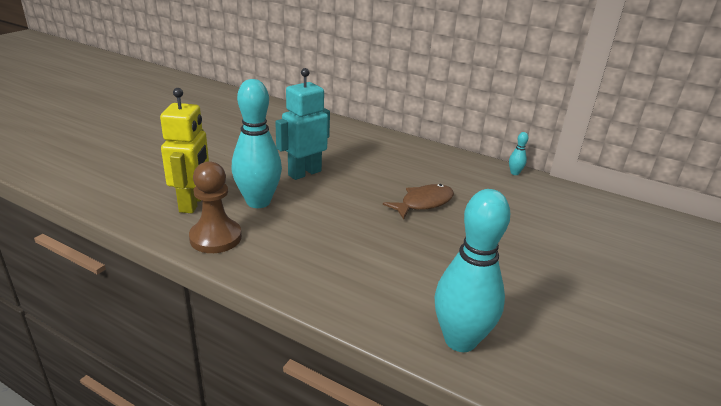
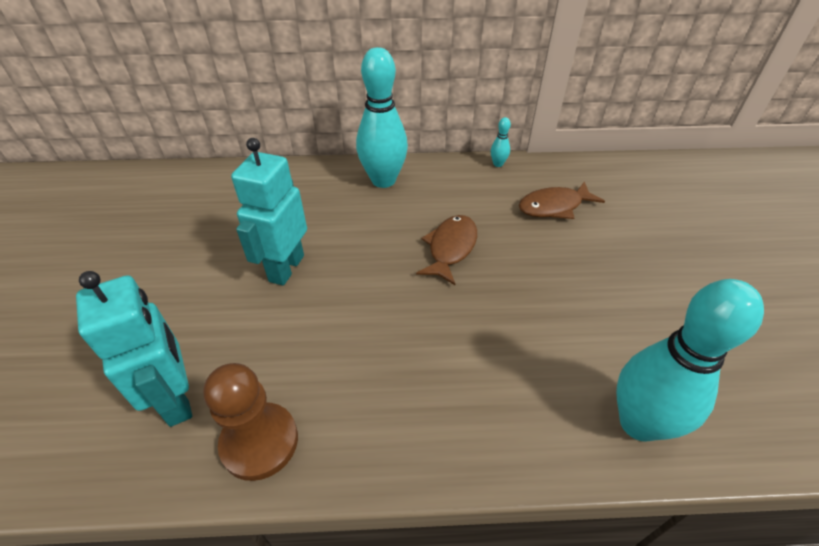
camera: 30 degrees left, 15 degrees up
(192, 203) = (177, 399): yellow robot -> turquoise robot
(258, 202) = (266, 346): turquoise bowling pin -> turquoise bowling pin (383, 180)
(533, 211) = (554, 207): none -> brown fish

